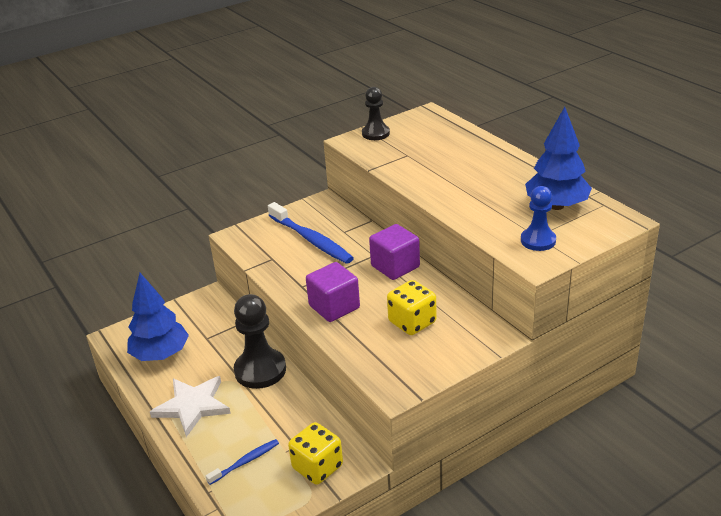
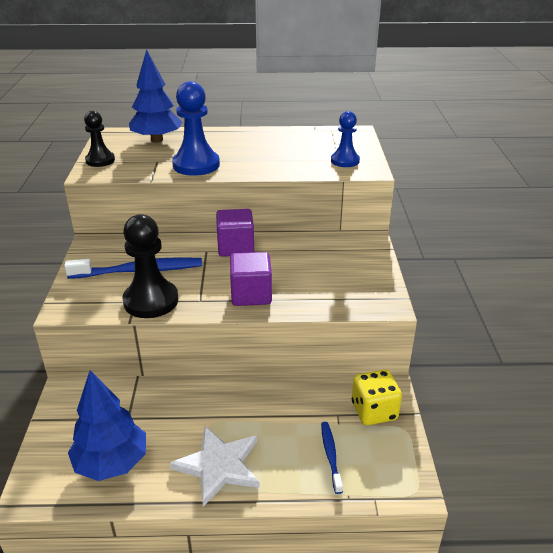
camera: 60 degrees left, 0 degrees up
(260, 370) = (218, 398): black pawn -> black pawn (151, 301)
(412, 322) = (315, 267): yellow dice -> none
(423, 174) = (196, 165): none -> blue pawn
(556, 206) = (312, 141): blue tree -> blue tree (157, 140)

